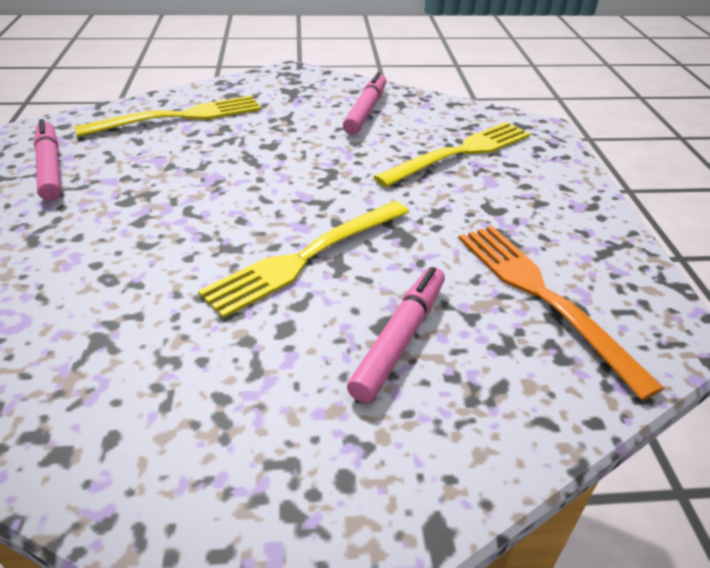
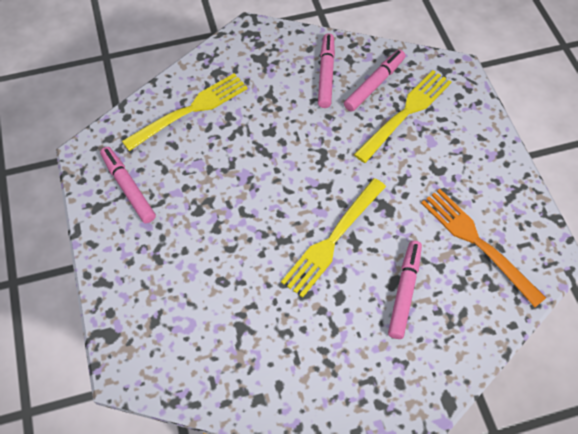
camera: 10 degrees left, 20 degrees up
(425, 125) = (374, 84): none -> pink marker

